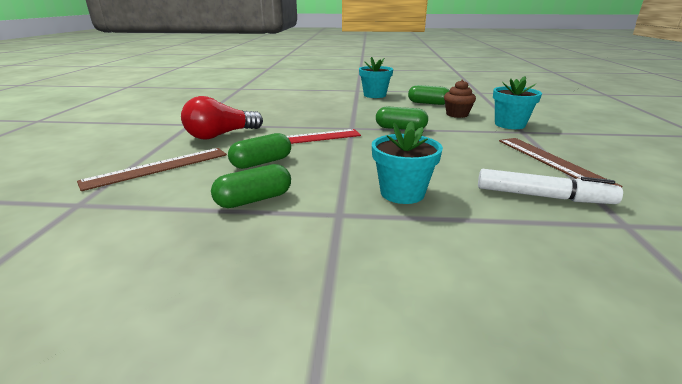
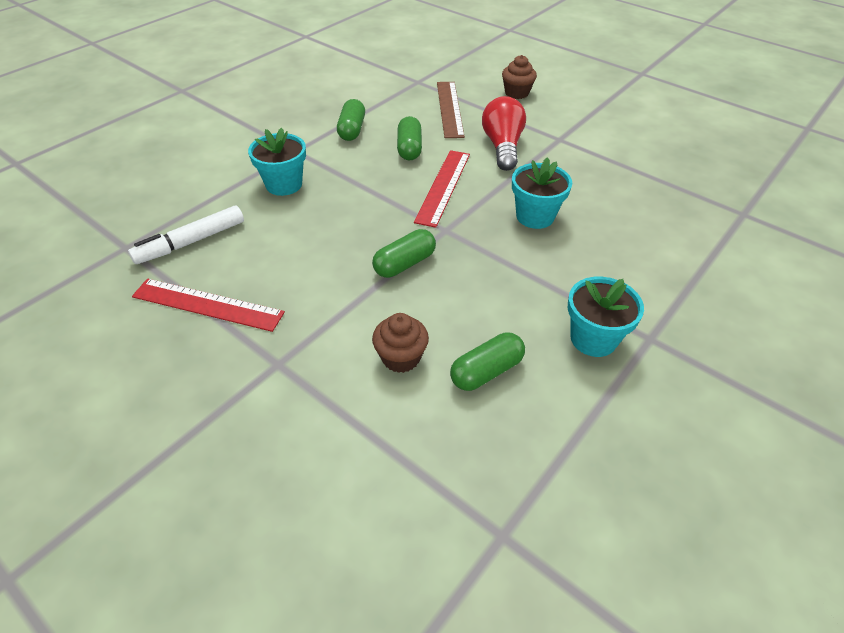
camera: 125 degrees right, 20 degrees up
(100, 150) = (516, 93): none -> brown cupcake
(509, 124) = (308, 376): turquoise flower pot -> turquoise flower pot (535, 216)
(551, 161) = (208, 304): brown ruler -> red ruler

